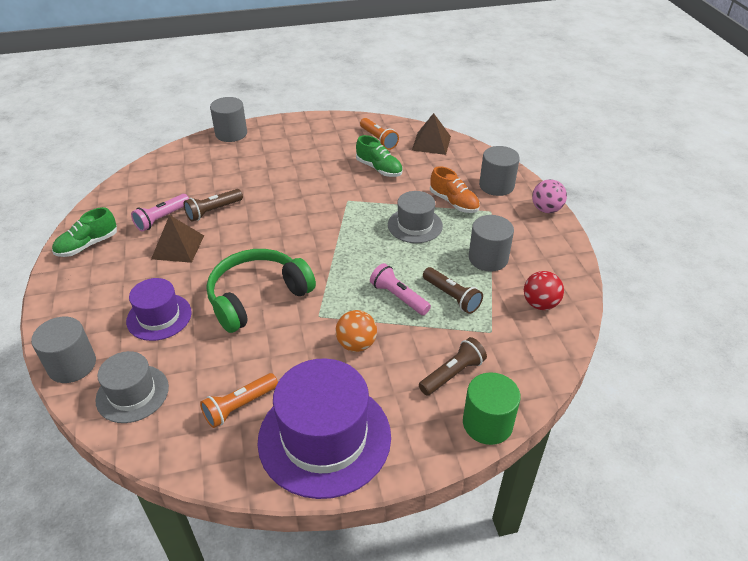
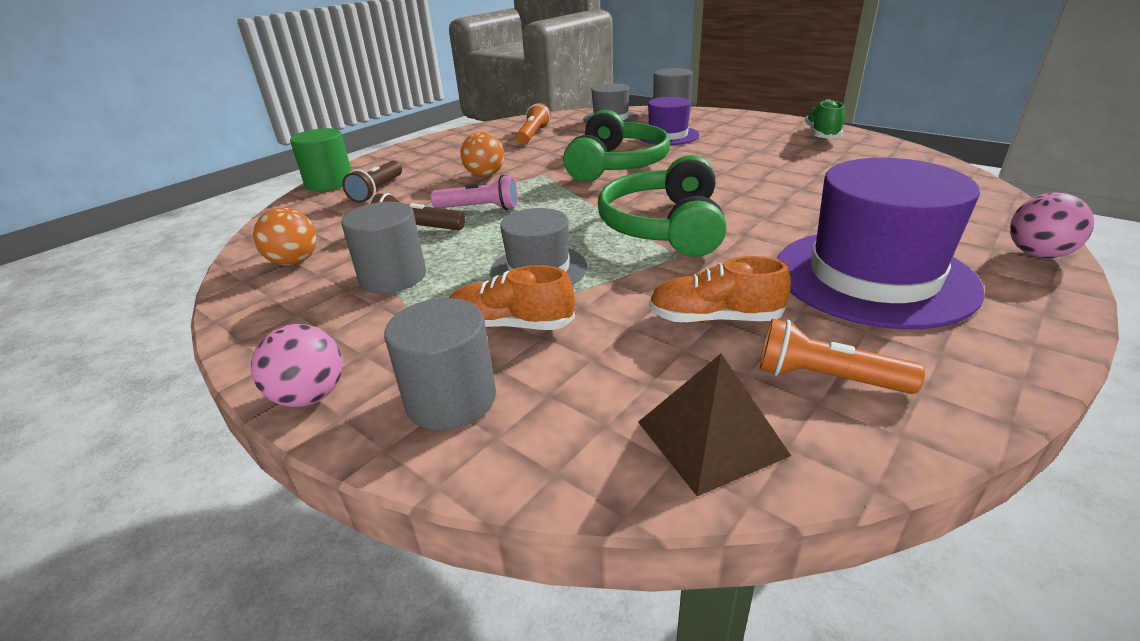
camera: 145 degrees right, 10 degrees down
(162, 219) = (821, 163): pink flashlight -> none
(178, 247) = (753, 158): brown pyramid -> none
(213, 211) = (795, 185): brown flashlight -> none
(231, 133) = (1037, 254): grey cylinder -> pink ball
(324, 438) = (456, 145): purple hat -> purple hat (873, 276)
(325, 220) = (664, 226): none -> green headphones
(379, 169) = (714, 318): green shoe -> orange shoe
(540, 304) = (294, 262): red ball -> orange ball

